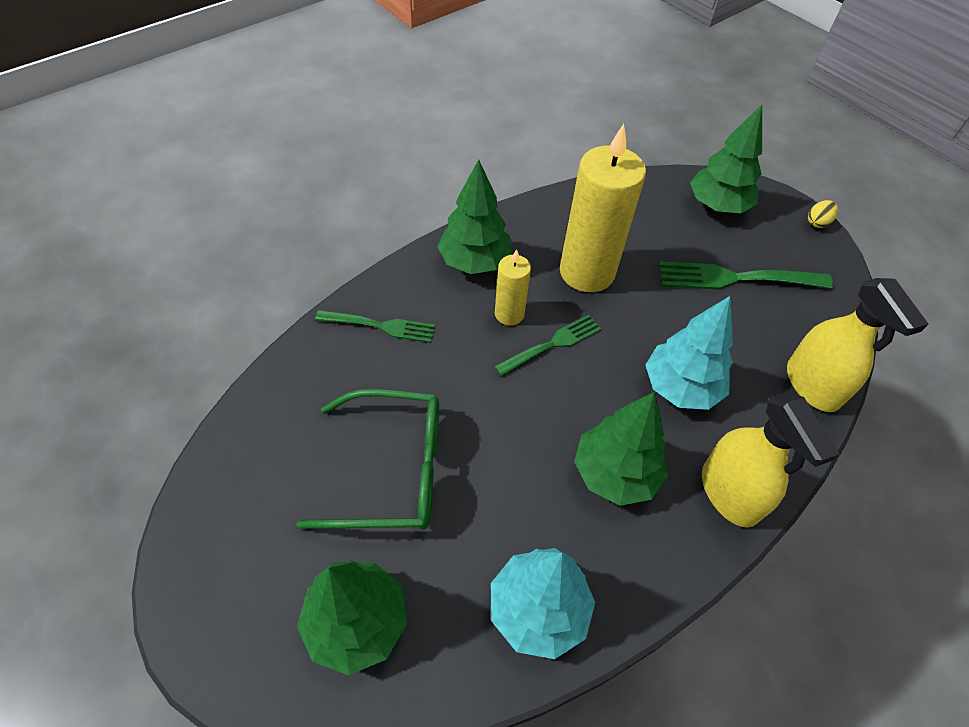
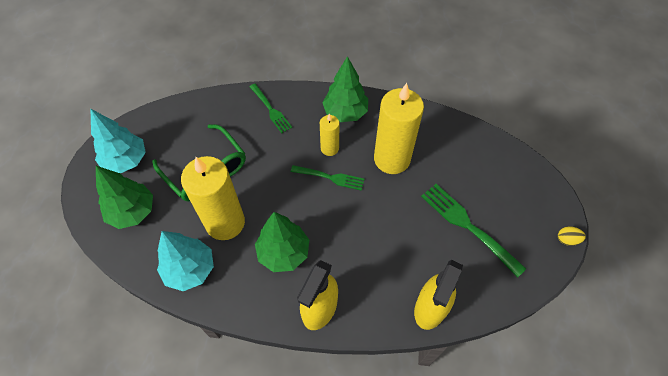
camera: 50 degrees right, 5 degrees up
(503, 508) = (225, 222): none -> yellow candle
(680, 388) = (362, 247): turquoise tree -> turquoise tree (126, 161)
(717, 206) = (514, 182): green tree -> none

